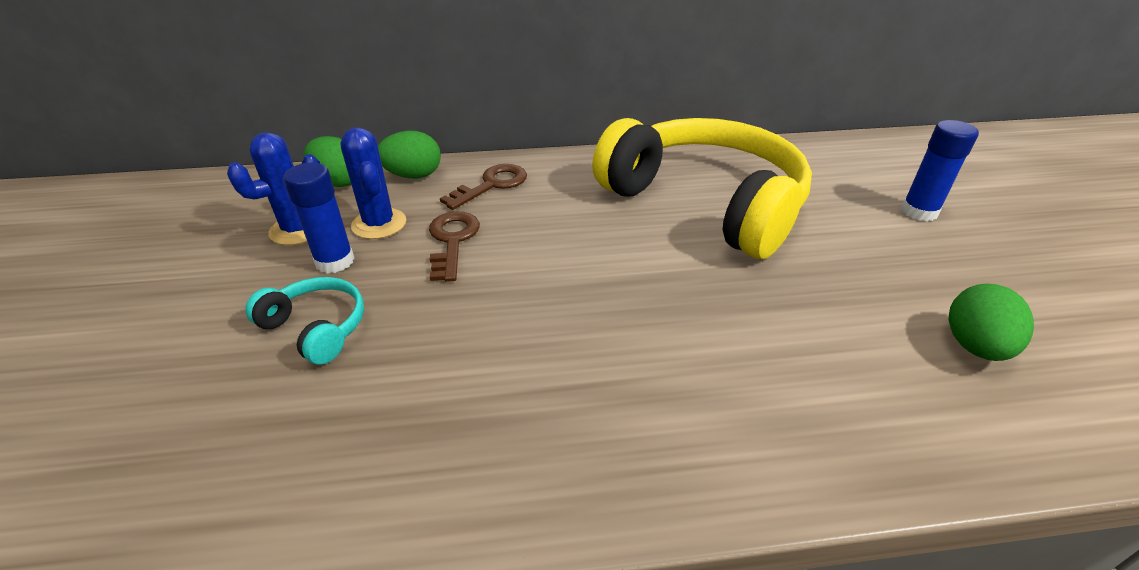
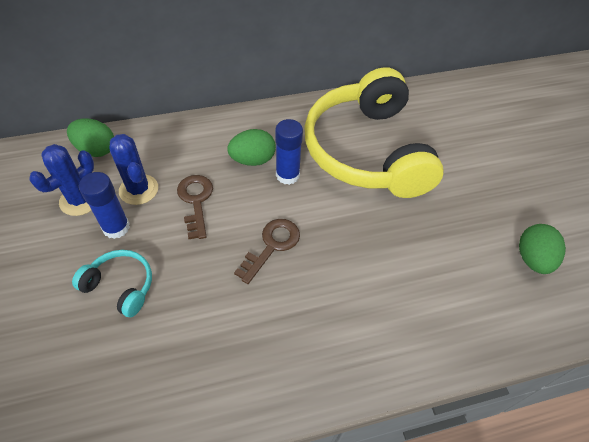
camera: 10 degrees left, 15 degrees up
(413, 175) = (152, 139): green egg -> green egg (252, 160)
(492, 185) = (213, 144): brown key -> brown key (272, 246)
(705, 203) = (367, 151): yellow headphones -> yellow headphones turned 135 degrees counterclockwise
(919, 212) = (508, 148): blue glue stick -> blue glue stick (287, 175)

